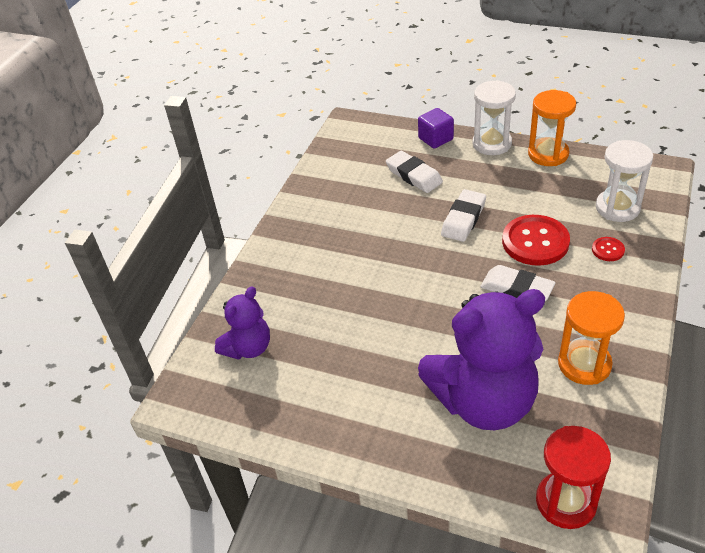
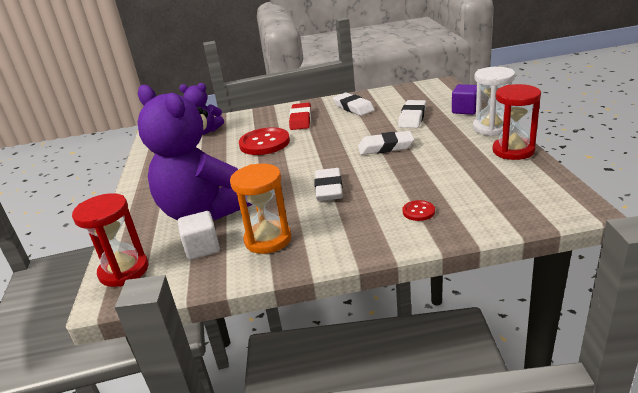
camera: 60 degrees right, 15 degrees down
(318, 252) = (300, 120): none -> red eraser
(335, 202) = (353, 107): none -> white eraser
(535, 242) = (391, 179): red button -> red button (264, 143)
(548, 154) = (513, 151): orange hourglass -> red hourglass
(564, 421) = (202, 248): none -> white cube
(617, 208) = (483, 200): white hourglass -> none

